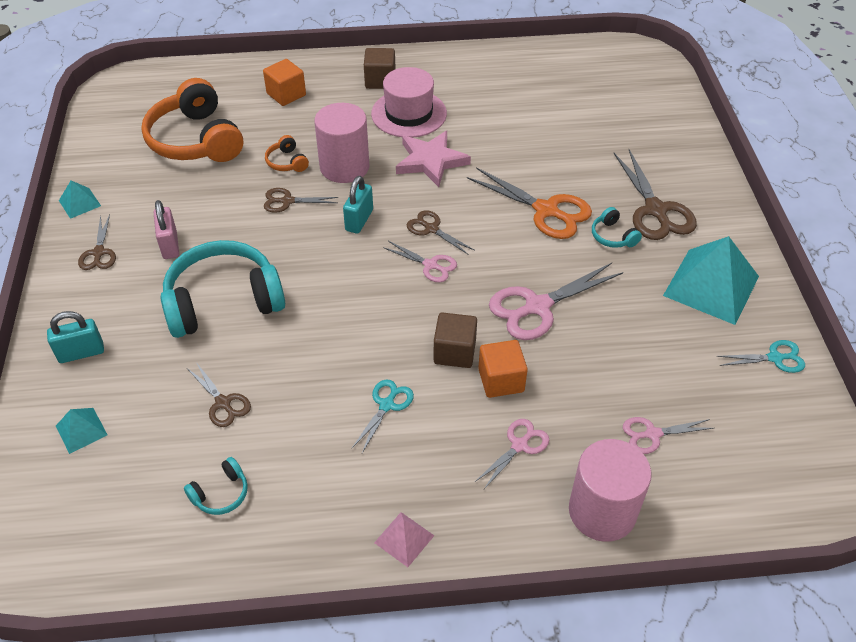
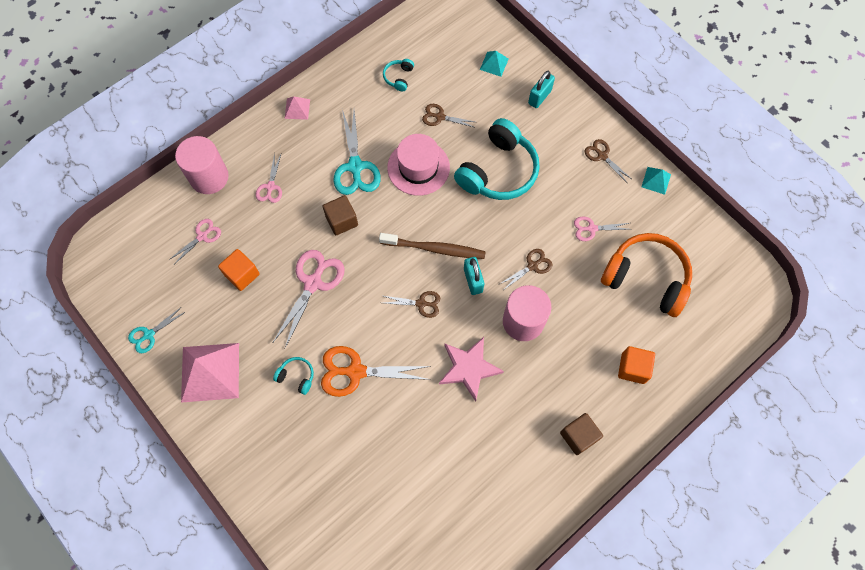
camera: 145 degrees right, 20 degrees up
(170, 245) = (568, 187): pink padlock -> none
(287, 162) = (565, 300): orange headphones -> none
(371, 267) = (435, 249): none -> brown toothbrush
(387, 405) = (355, 167): turquoise scissors -> turquoise scissors, size x1.79
(409, 113) = (524, 410): pink hat -> pink hat (418, 167)
(430, 265) = (400, 273): pink scissors -> pink scissors (592, 228)
(501, 380) = (304, 219): orange cube -> orange cube (242, 274)
(655, 210) = (278, 423): brown scissors -> none
(711, 285) = (210, 372): turquoise pyramid -> pink pyramid

